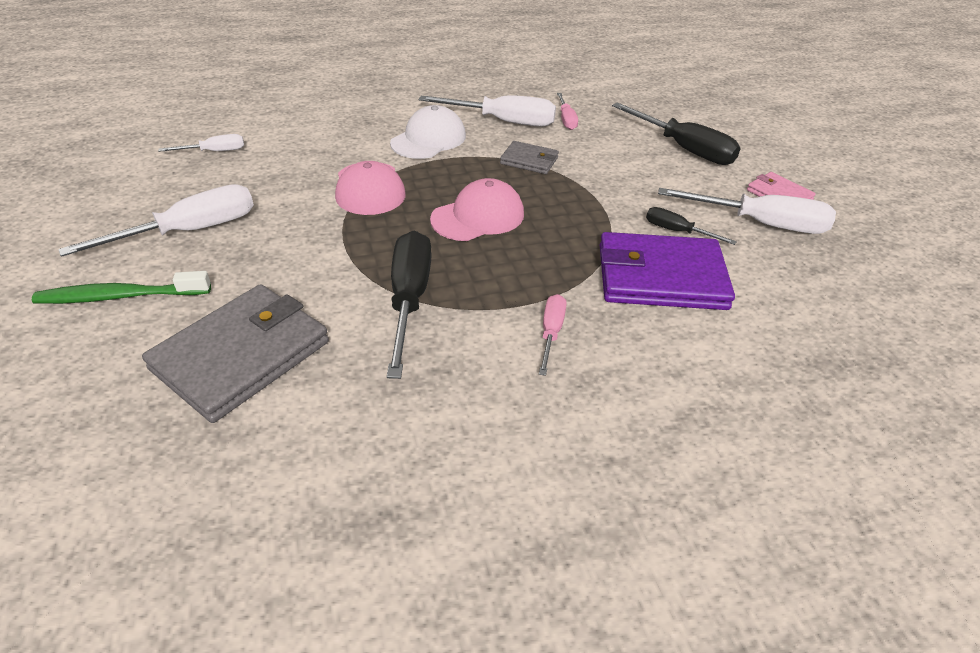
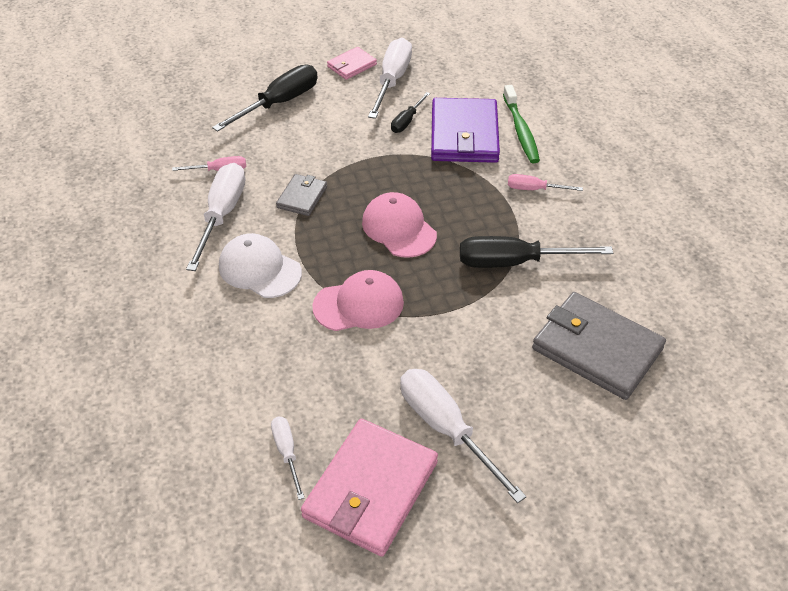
camera: 90 degrees left, 5 degrees up
(121, 296) = (549, 450): green toothbrush -> green toothbrush (520, 130)
(151, 188) = (370, 490): none -> pink wallet

